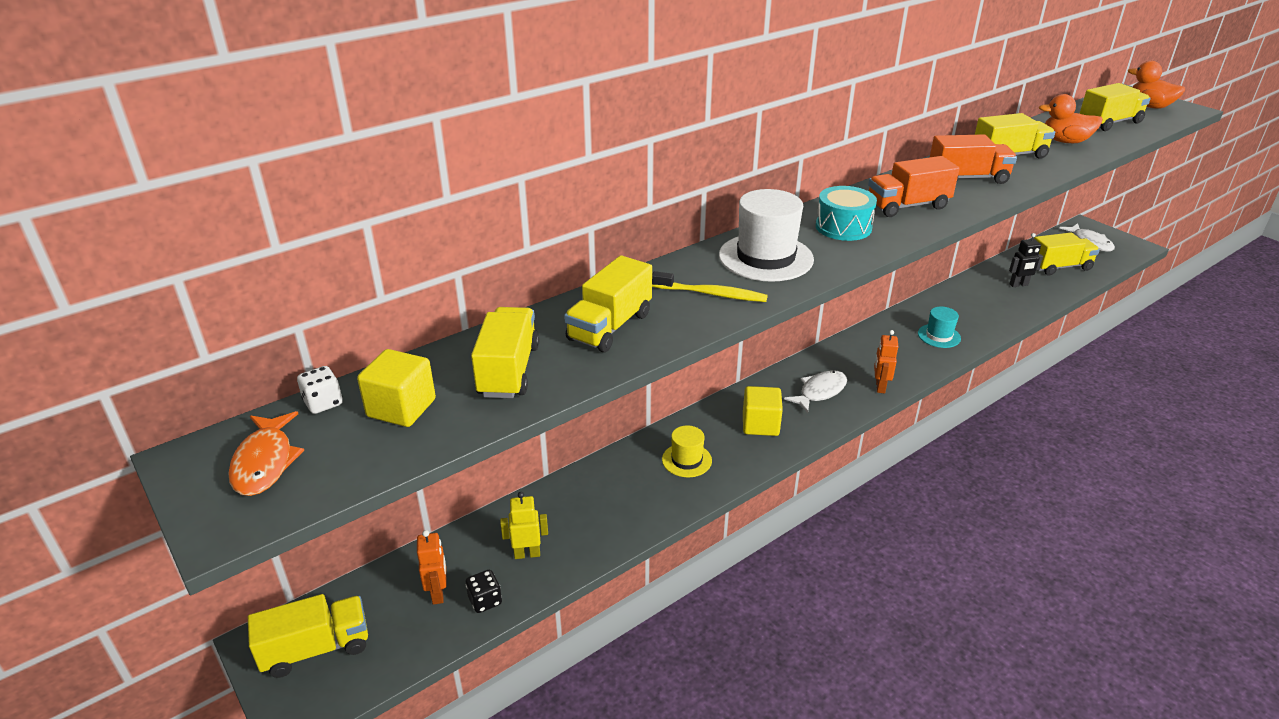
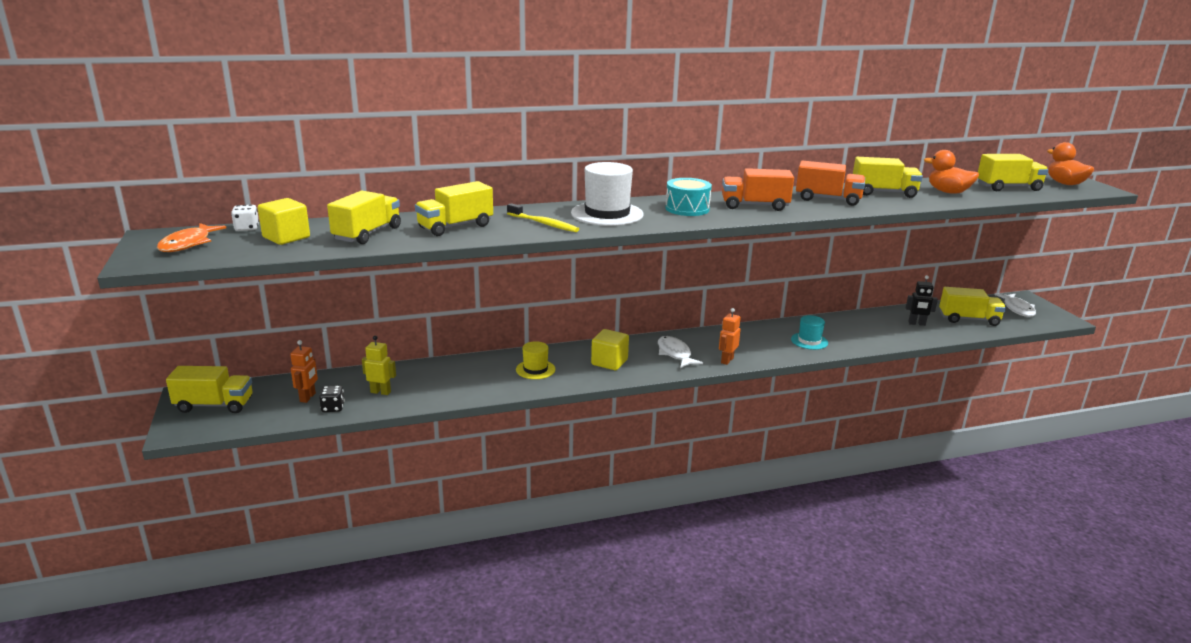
camera: 20 degrees right, 10 degrees down
(820, 392) = (675, 354): white fish -> white fish turned 90 degrees counterclockwise

